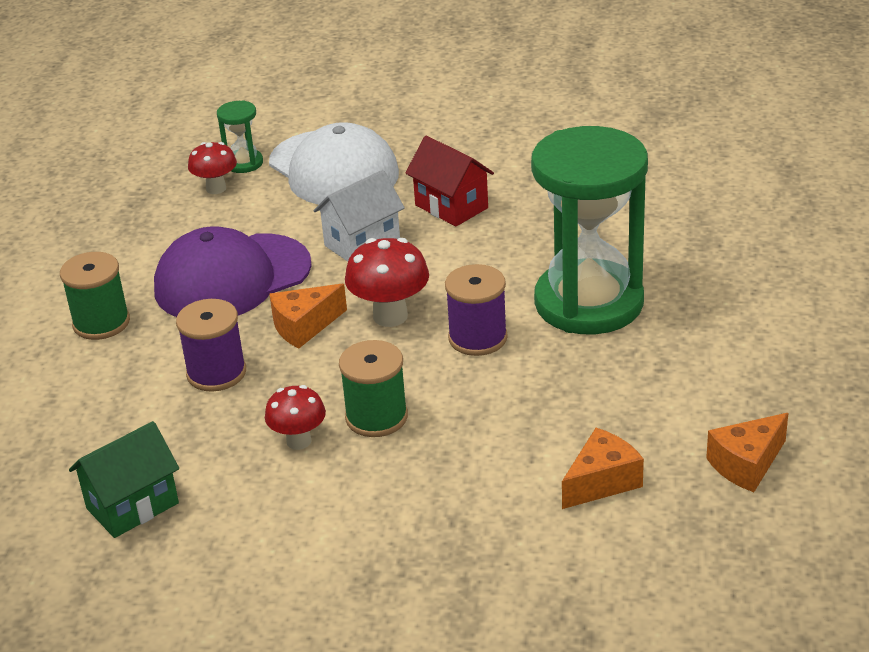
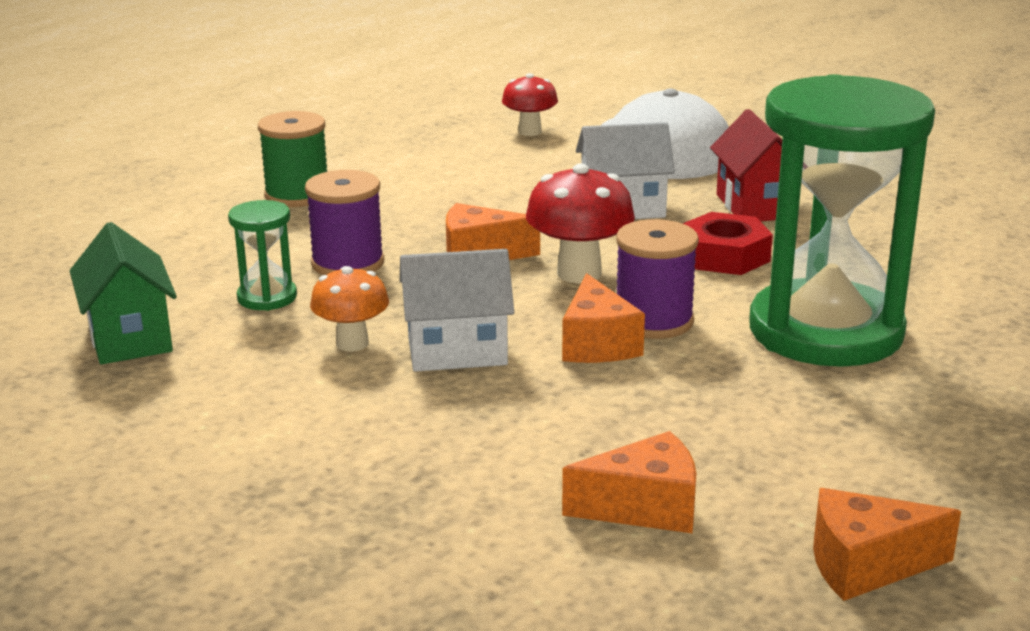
camera: 30 degrees right, 10 degrees down
(132, 506) = (130, 338): green house -> green house turned 75 degrees clockwise
(232, 278) = (458, 198): purple cap -> none
(244, 163) = (580, 121): green hourglass -> green hourglass (267, 297)
(299, 441) = (352, 343): red mushroom -> orange mushroom
(376, 417) = (457, 351): green spool -> white house
(460, 372) = (597, 344): none -> orange cheese
(471, 262) = (725, 256): none -> red nut

